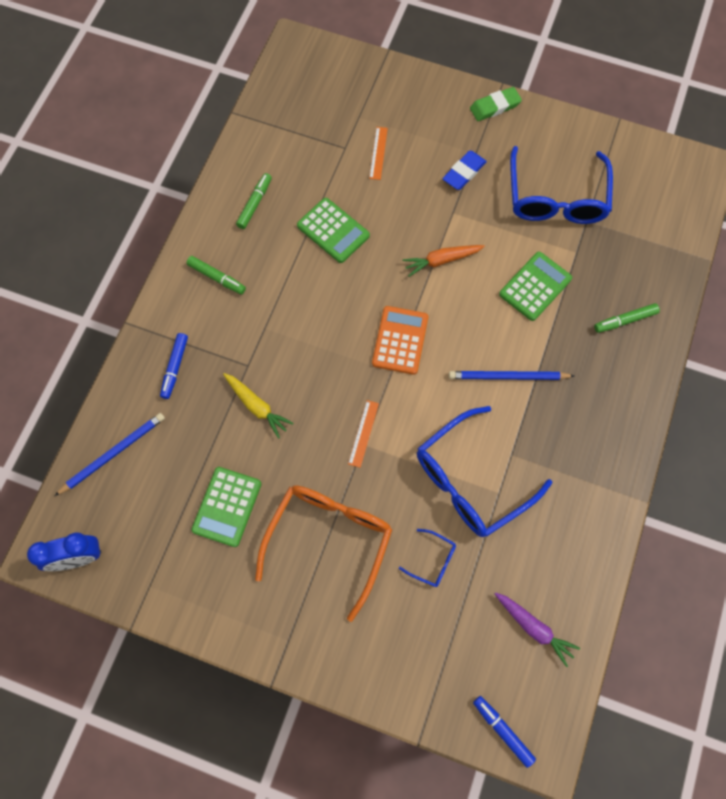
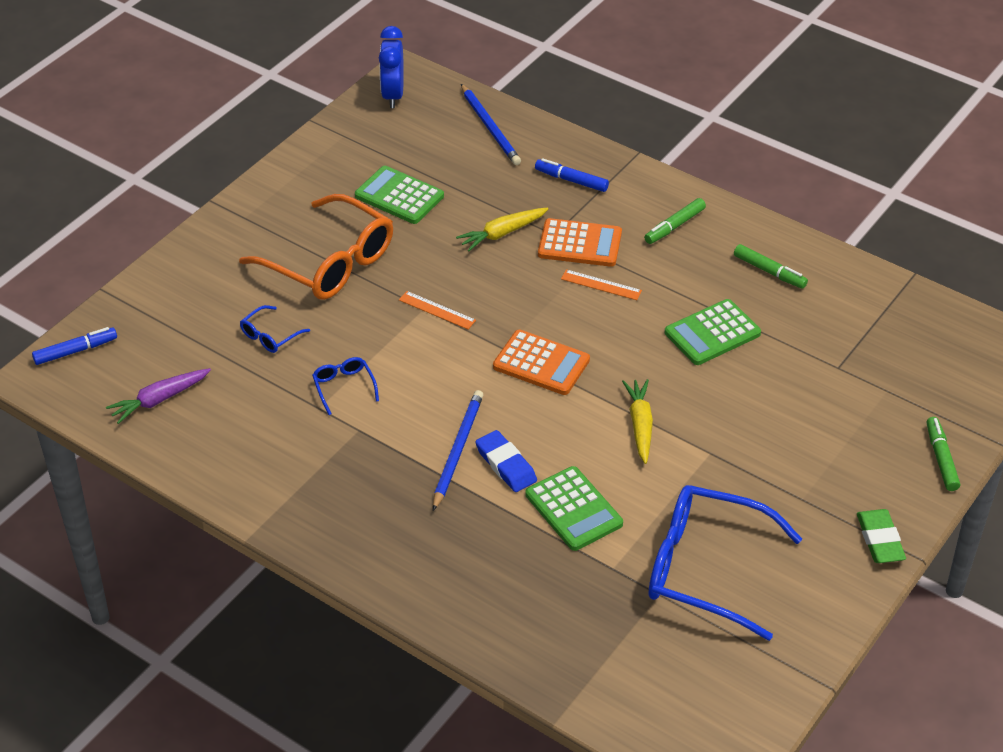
camera: 105 degrees right, 25 degrees down
(255, 343) = (579, 244): none -> orange calculator
(378, 153) = (822, 398): orange ruler -> orange ruler (601, 285)
(441, 261) = (640, 425): orange carrot -> yellow carrot
(464, 172) = (772, 478): blue eraser -> blue eraser (506, 465)
(471, 480) = (344, 387): blue glasses -> blue glasses, size x0.43
(625, 320) = (492, 591): green marker -> green marker (941, 459)

